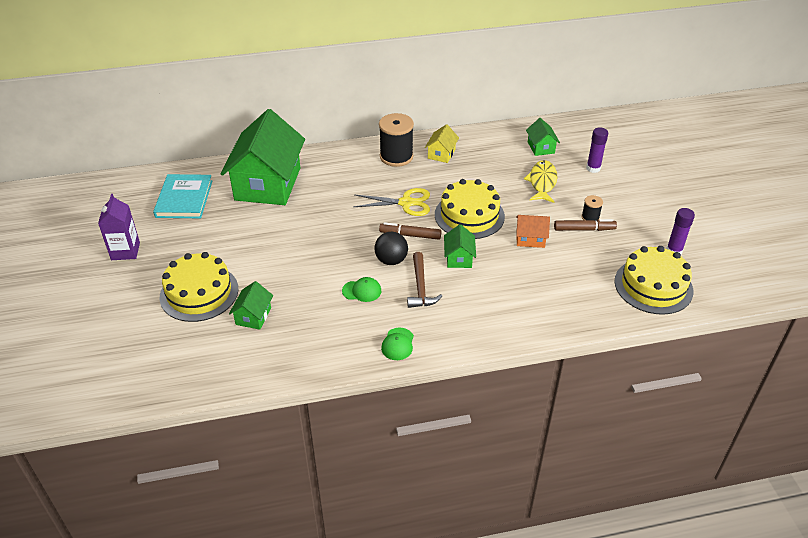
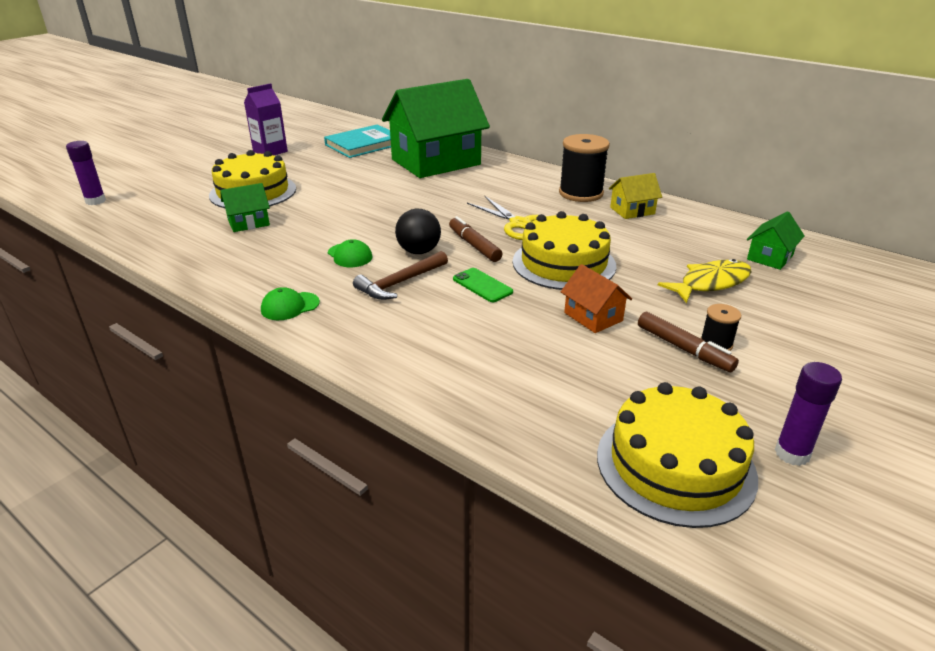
camera: 50 degrees right, 10 degrees down
(459, 258) = (482, 285): green house -> green phone
(593, 168) = (814, 307): purple glue stick -> purple glue stick (95, 201)

